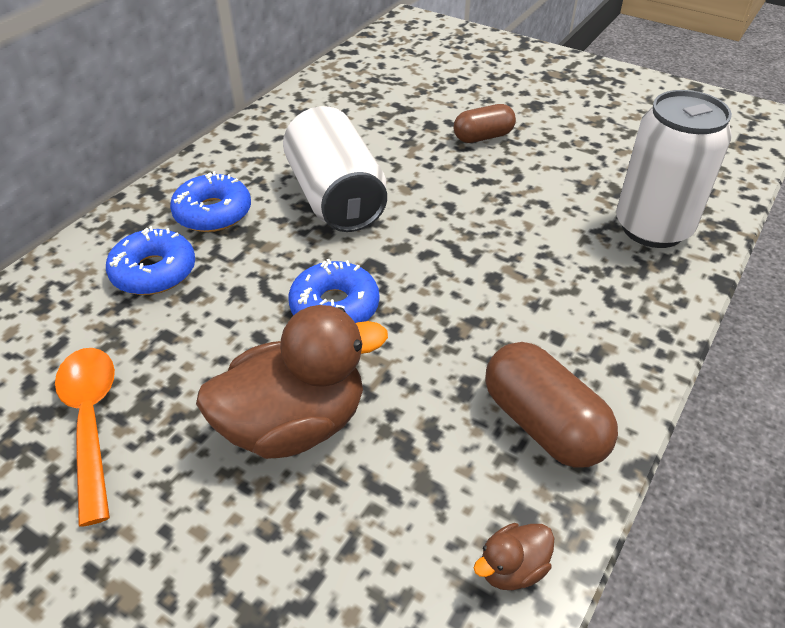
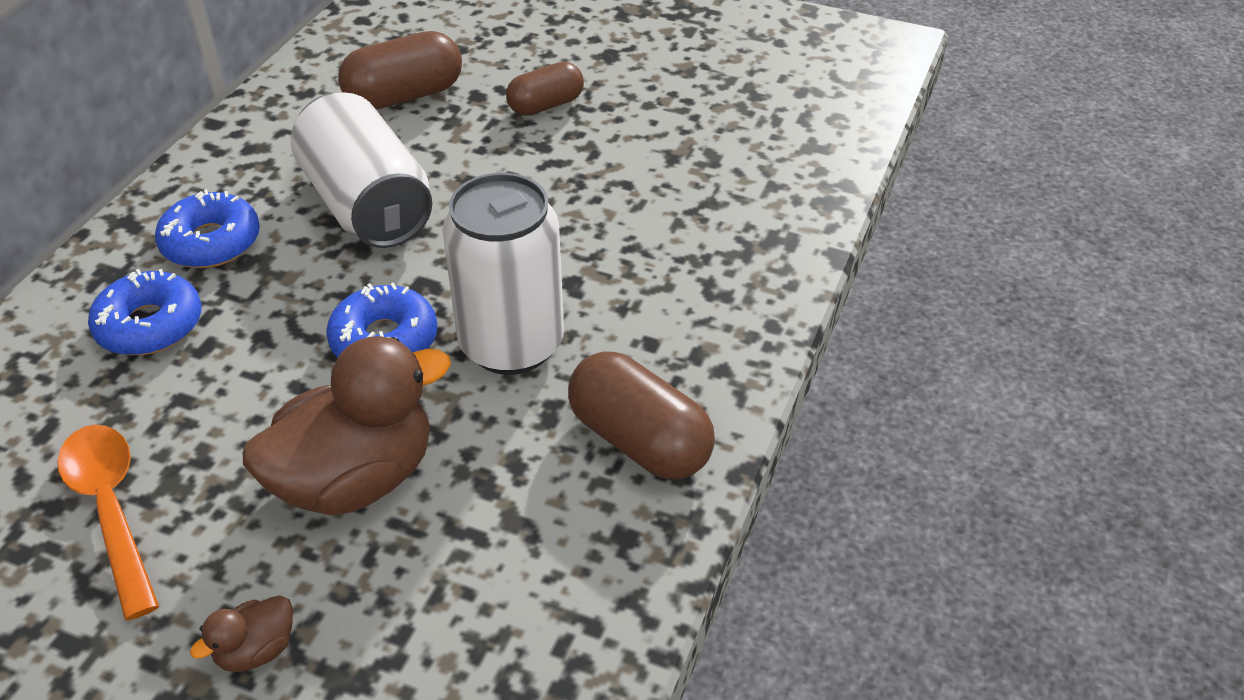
camera: 10 degrees left, 0 degrees up
(375, 120) = (404, 96): none -> brown capsule
(512, 568) = (614, 591): brown duck -> brown duck (256, 650)
(652, 228) = (757, 200): white can -> white can (511, 344)

